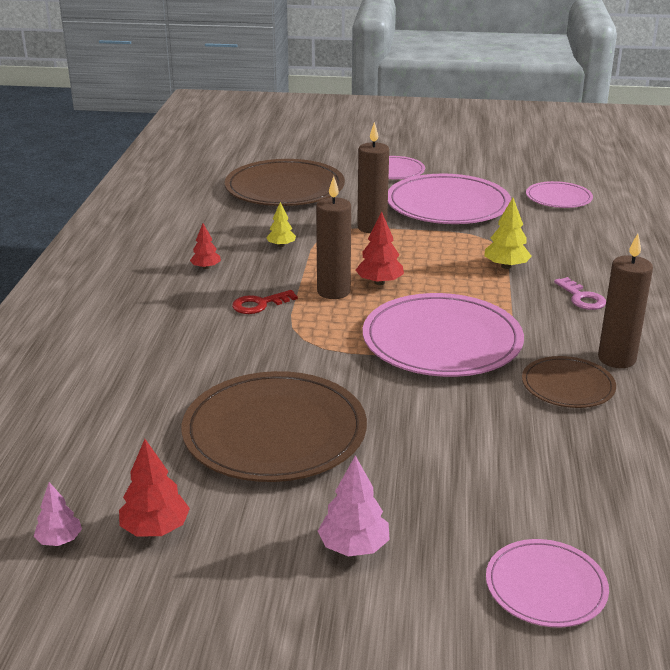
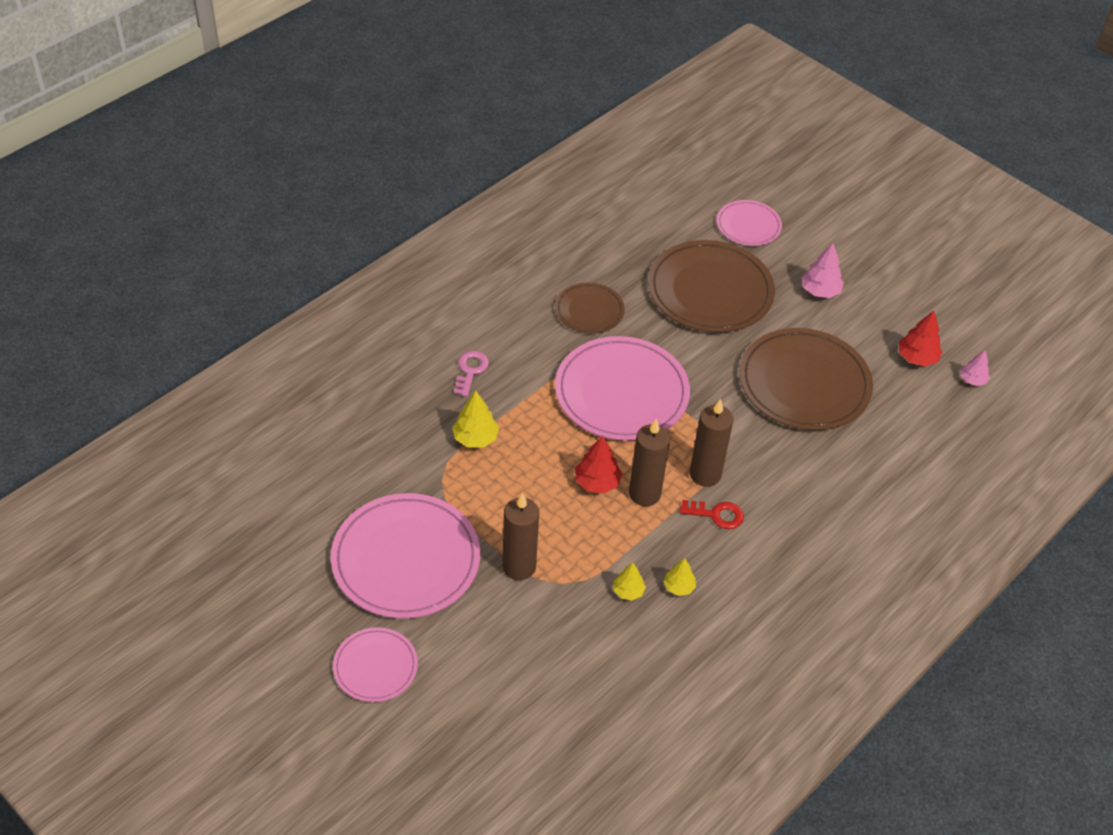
camera: 145 degrees left, 20 degrees up
(206, 267) = (722, 598): red tree -> none
(246, 260) = (678, 587): none -> yellow tree
(285, 188) = (527, 707): brown plate -> brown plate (710, 290)
(558, 198) = (292, 501): pink plate -> none
(616, 359) = (530, 310): brown candle -> brown candle (705, 474)

